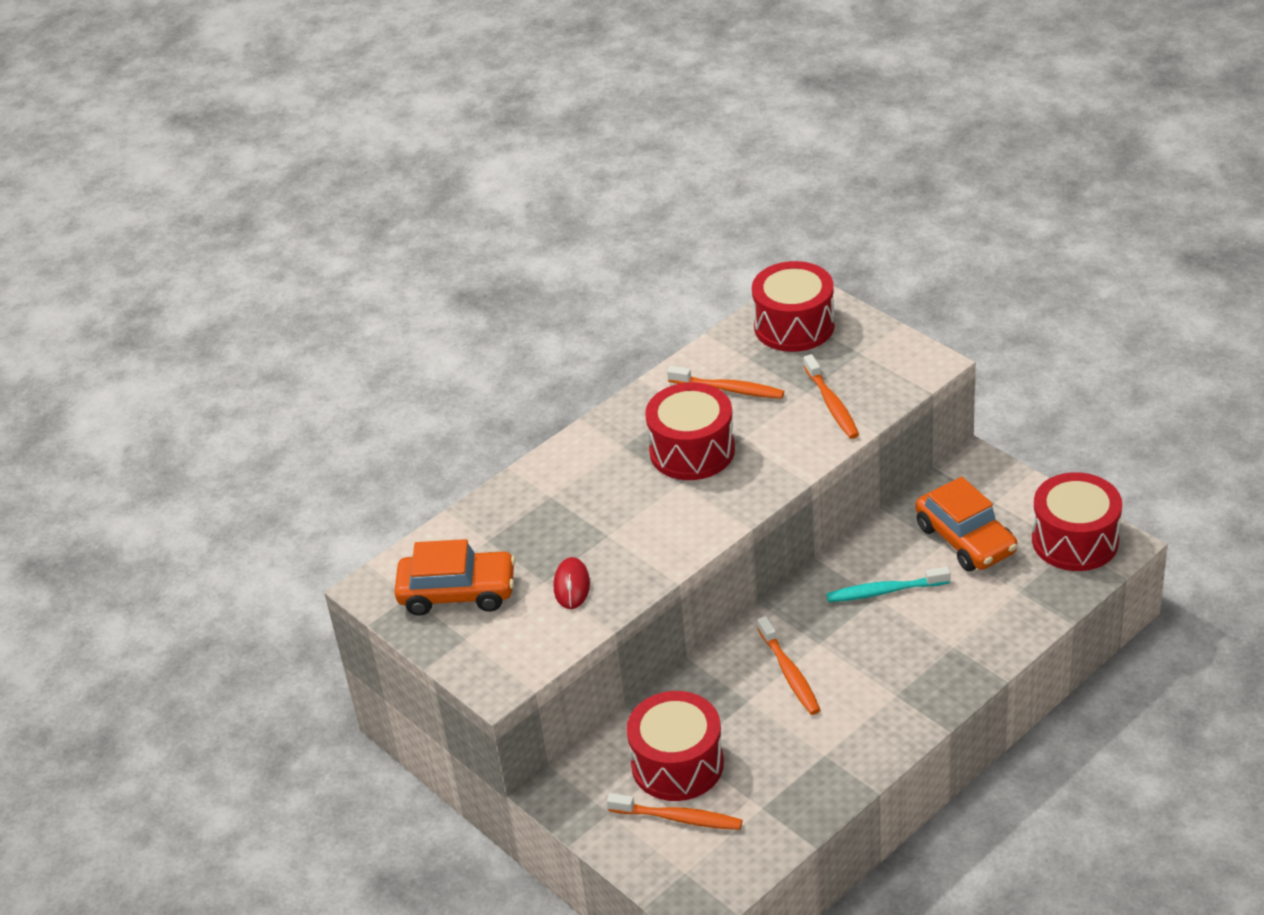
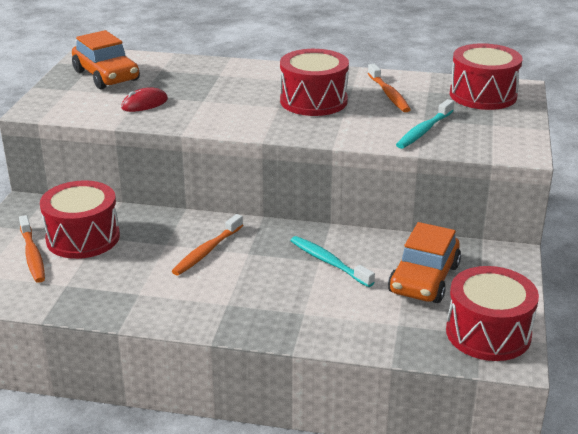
camera: 50 degrees right, 10 degrees down
(831, 404) = (424, 130): orange toothbrush -> turquoise toothbrush

